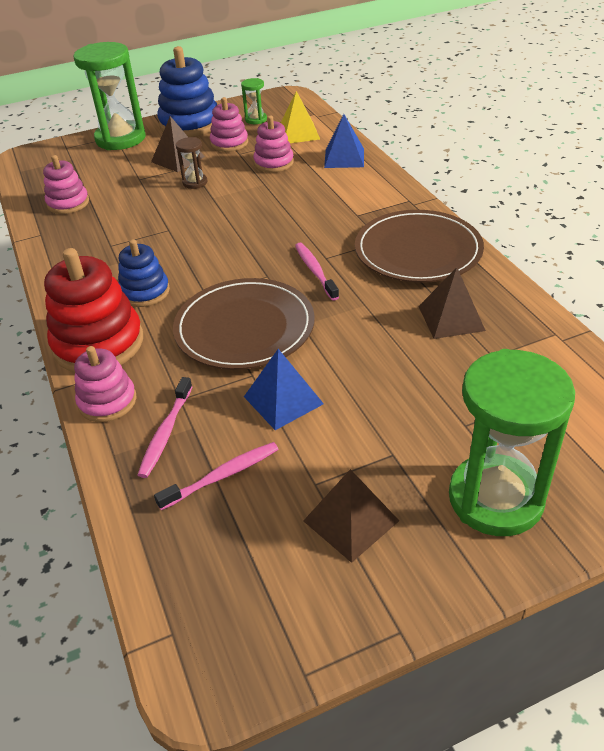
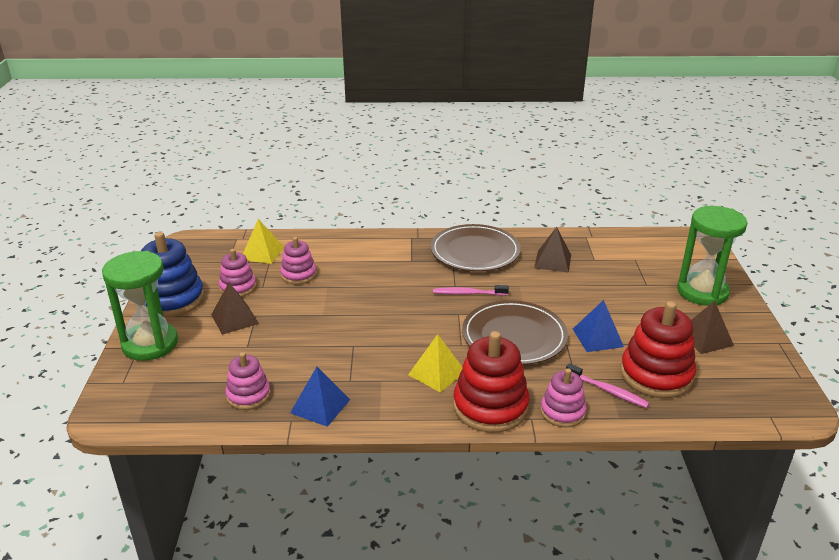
camera: 70 degrees left, 10 degrees down
(145, 292) = (437, 373): blue stacking toy -> yellow pyramid
(195, 182) = (288, 318): brown hourglass -> none
(222, 476) = (656, 375): pink toothbrush -> red stacking toy
(256, 119) = (210, 266): green hourglass -> none
(344, 158) = (326, 245): blue pyramid -> blue pyramid (320, 406)

